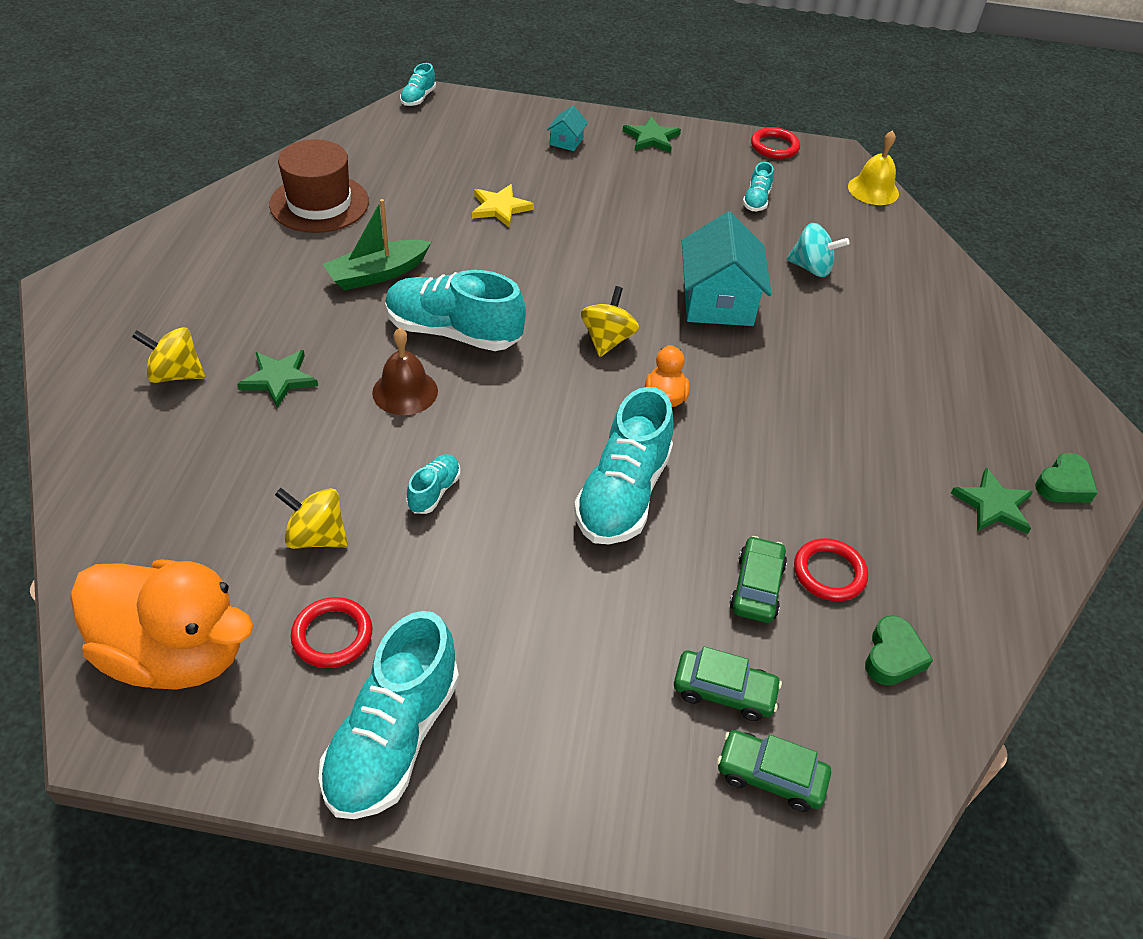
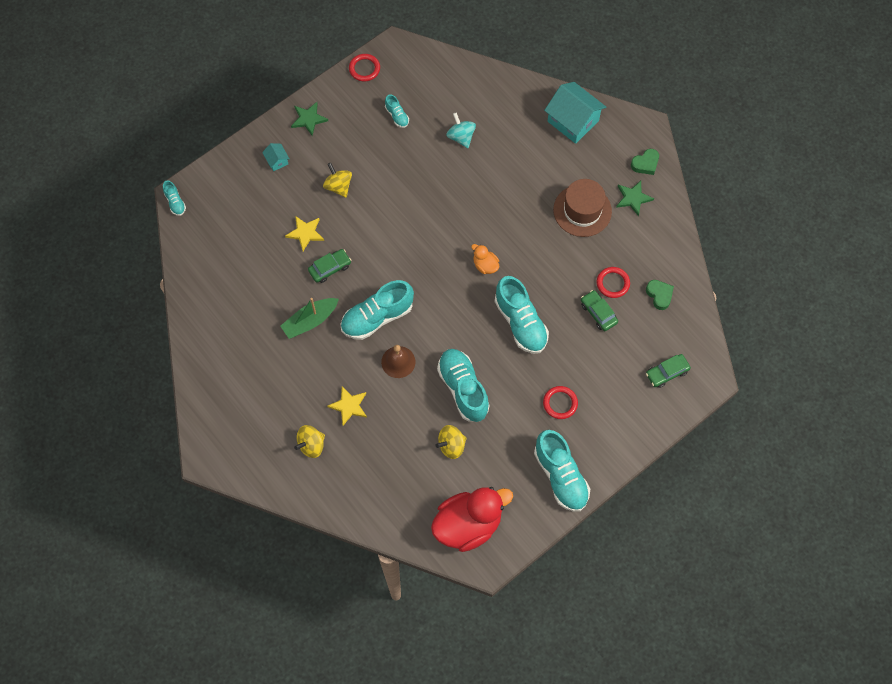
camera: 45 degrees left, 20 degrees up
(176, 653) = (468, 524): orange duck -> red duck
(279, 379) = (349, 406): green star -> yellow star
(319, 203) = (232, 311): brown hat -> brown hat (582, 210)
(332, 635) = (502, 469): red ring -> red ring (560, 403)
(377, 274) = (310, 321): green boat -> green boat turned 45 degrees clockwise
(434, 491) = (463, 389): turquoise shoe -> turquoise shoe, size x2.13
(607, 340) = (434, 259): yellow spinning top -> yellow spinning top (338, 186)
(718, 301) = (448, 195): turquoise house -> turquoise house (573, 121)
(724, 691) = (628, 360): green car -> green car (330, 268)
(811, 268) = (461, 137): turquoise spinning top -> turquoise spinning top turned 90 degrees counterclockwise
(873, 190) = (433, 57): yellow bell -> none
(1063, 484) = (645, 164): green heart -> green heart turned 60 degrees clockwise

